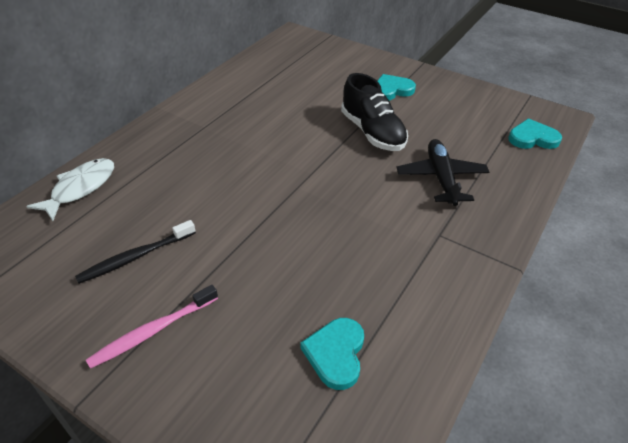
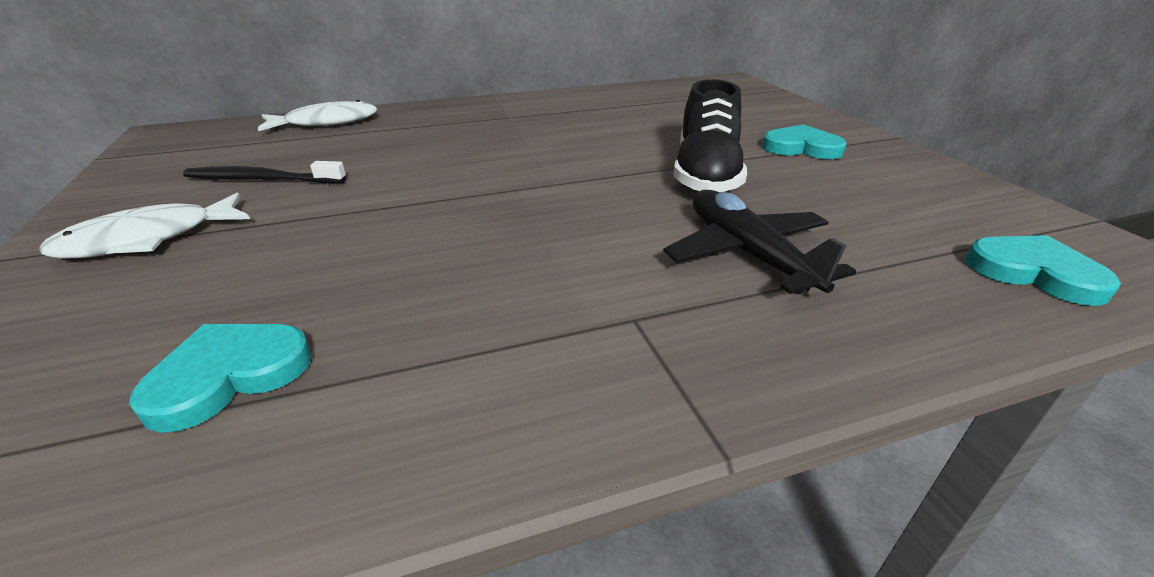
camera: 40 degrees right, 10 degrees down
(152, 331) = (148, 239): pink toothbrush -> white fish
(441, 178) = (747, 254): black plane -> black plane turned 60 degrees counterclockwise

